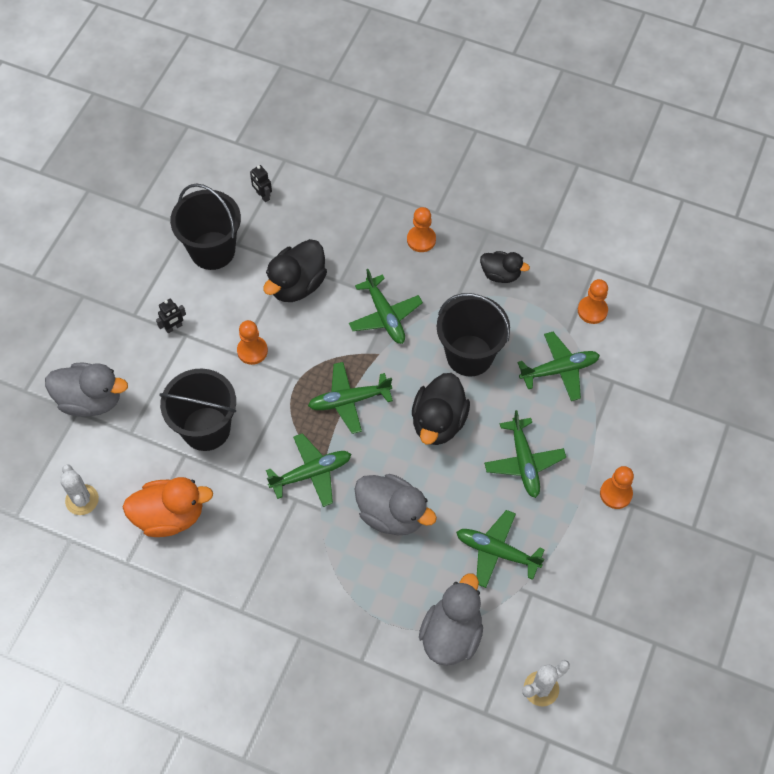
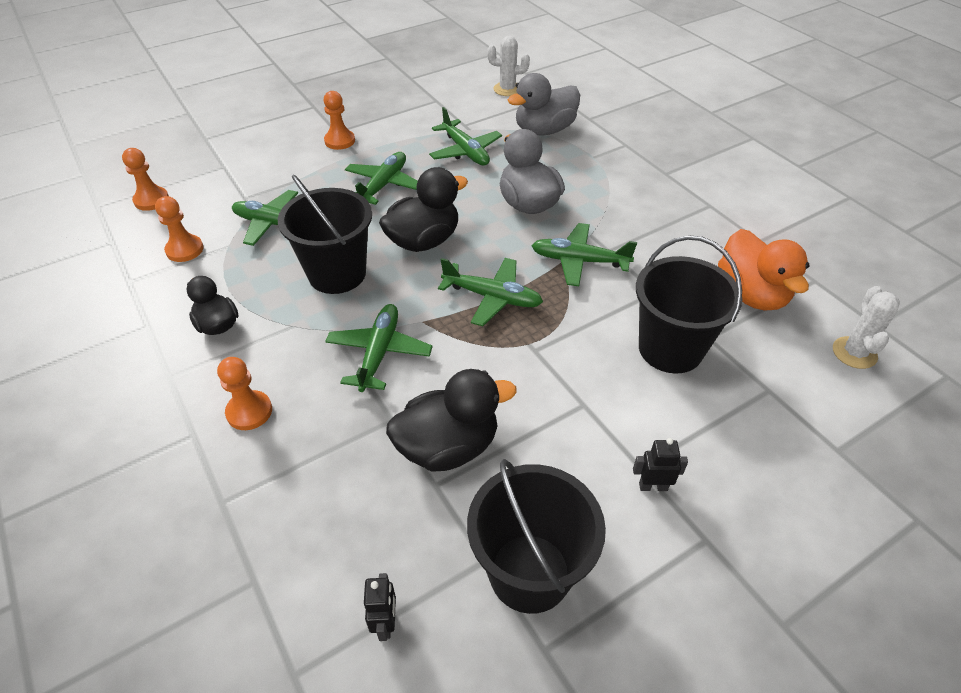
camera: 145 degrees left, 15 degrees down
(91, 400) = (813, 454): grey duck -> none
(170, 516) = (751, 294): orange duck -> orange duck turned 135 degrees counterclockwise
(252, 351) = (563, 399): orange pawn -> orange pawn (151, 200)

